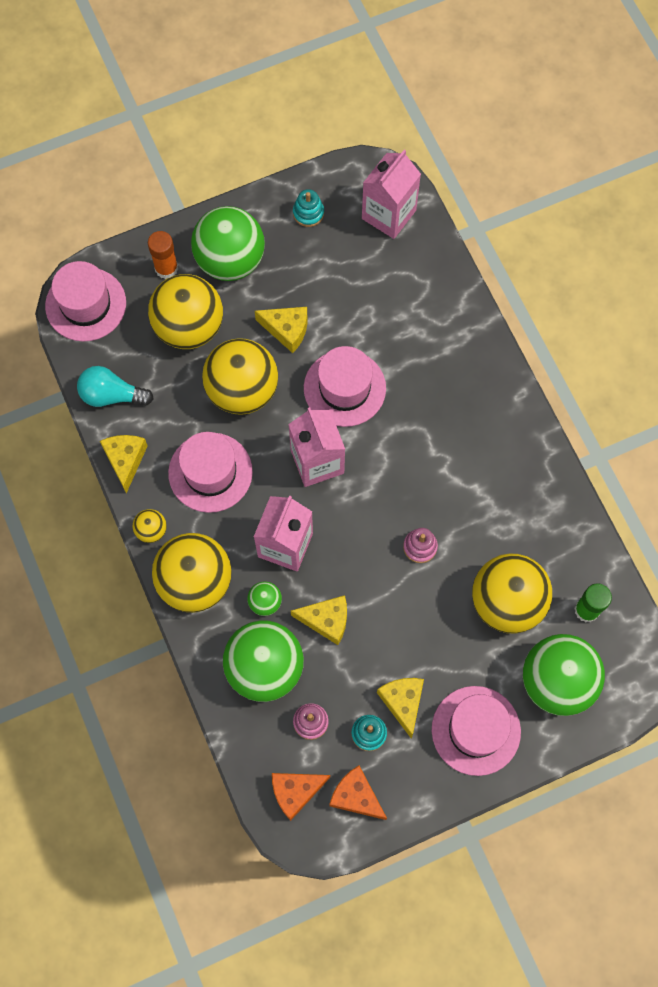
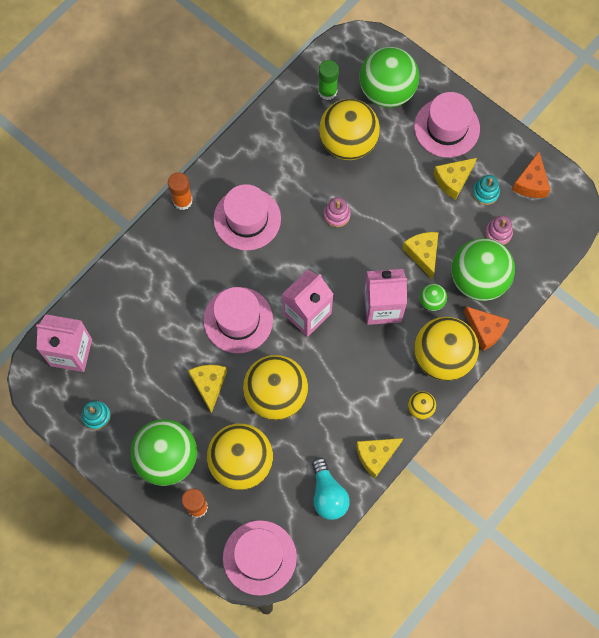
camera: 115 degrees left, 0 degrees up
(210, 472) = (353, 387): pink hat -> pink hat (247, 219)
(295, 792) = (549, 222): orange cheese -> orange cheese (485, 330)
(513, 389) = (182, 201): none -> orange glue stick

